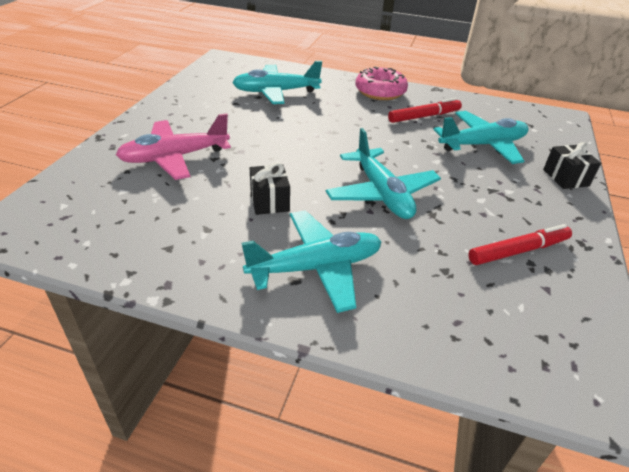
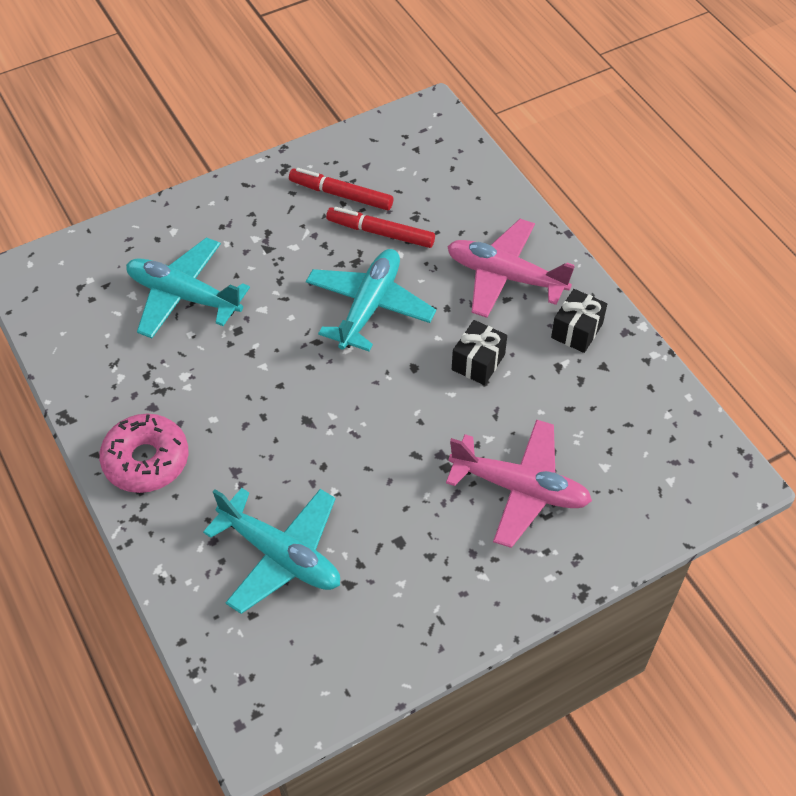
camera: 135 degrees left, 15 degrees up
(316, 268) = (505, 276): turquoise plane -> pink plane
(424, 116) = (170, 376): red marker -> red marker (380, 233)
(565, 178) = (181, 216): black gift -> black gift (576, 331)

